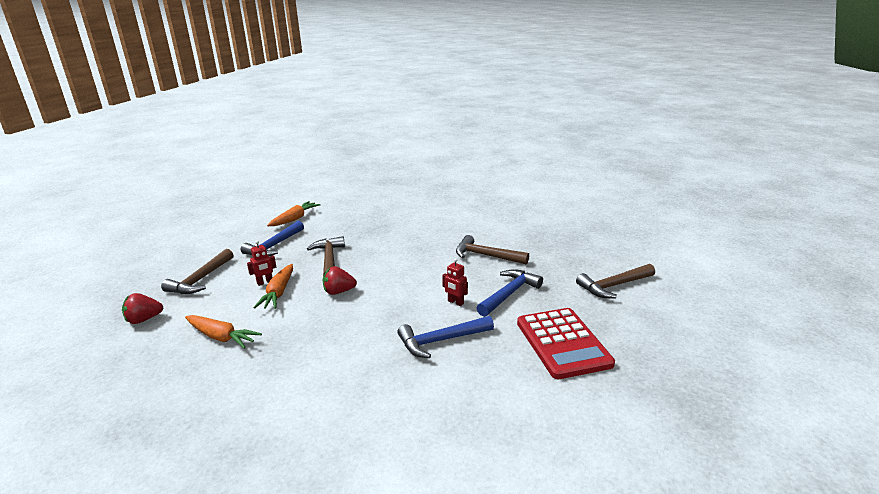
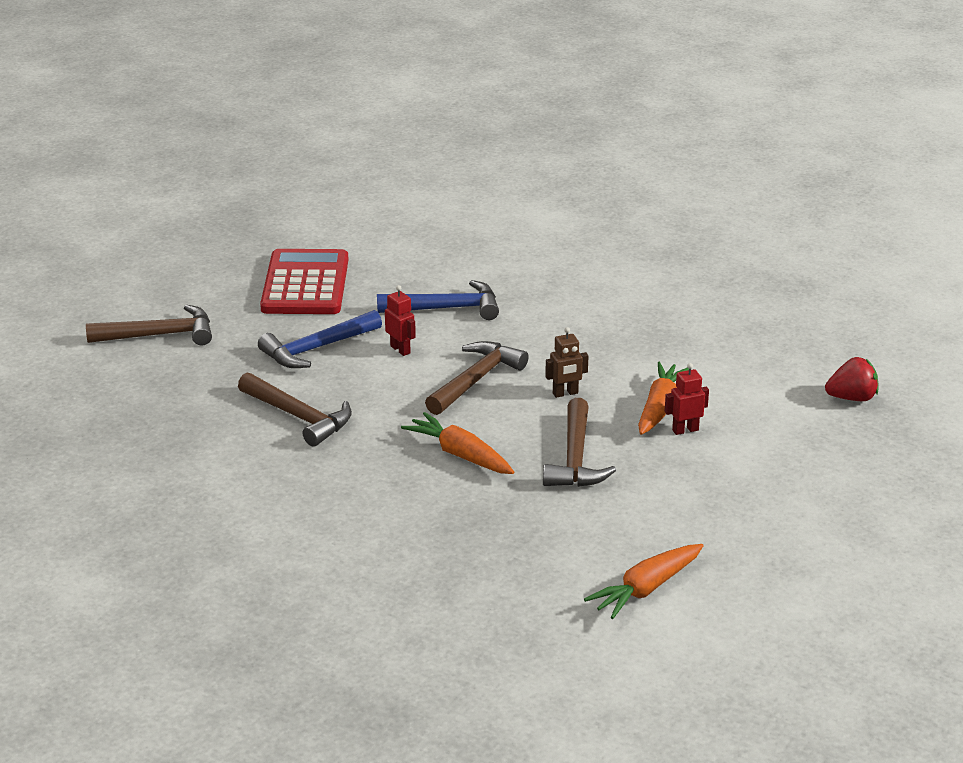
camera: 165 degrees left, 5 degrees up
(201, 279) = (797, 455): brown hammer -> brown hammer (475, 380)
(221, 337) = (728, 356): orange carrot -> orange carrot (460, 455)
(274, 246) = (681, 511): blue hammer -> none
(339, 292) = (565, 393): red strawberry -> brown robot

